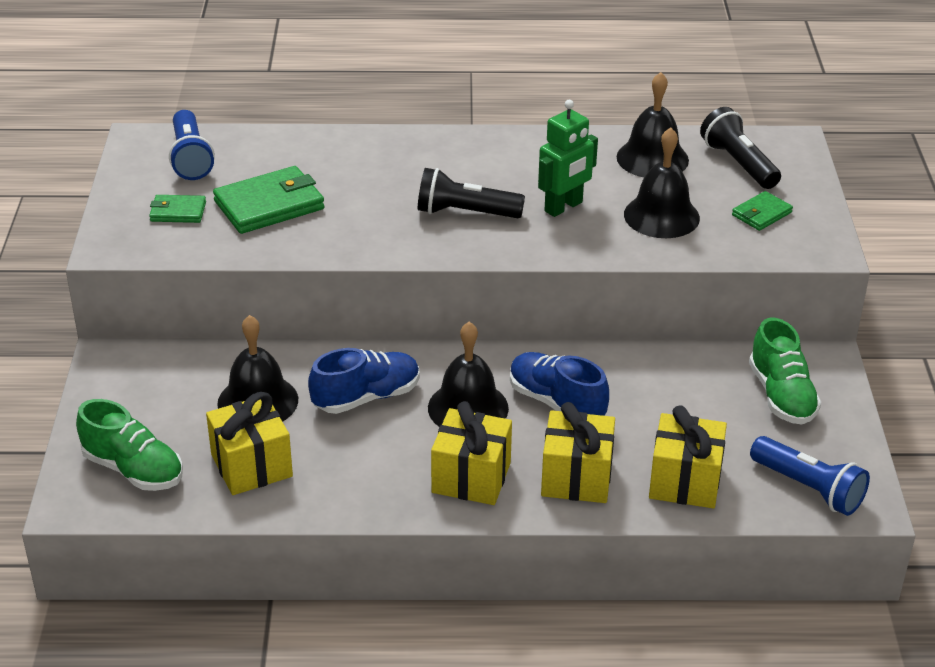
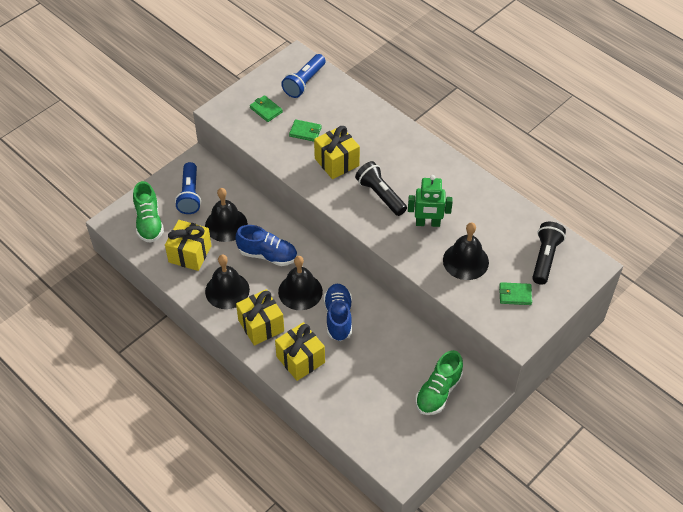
camera: 45 degrees right, 15 degrees up
(269, 205) = (305, 132): green wallet -> green wallet, size x0.55
(652, 158) = (507, 225): black bell -> black bell (227, 290)
(685, 481) = (340, 398): yellow gift -> yellow gift (337, 162)
(808, 488) = (387, 444): blue flashlight -> blue flashlight (190, 195)

